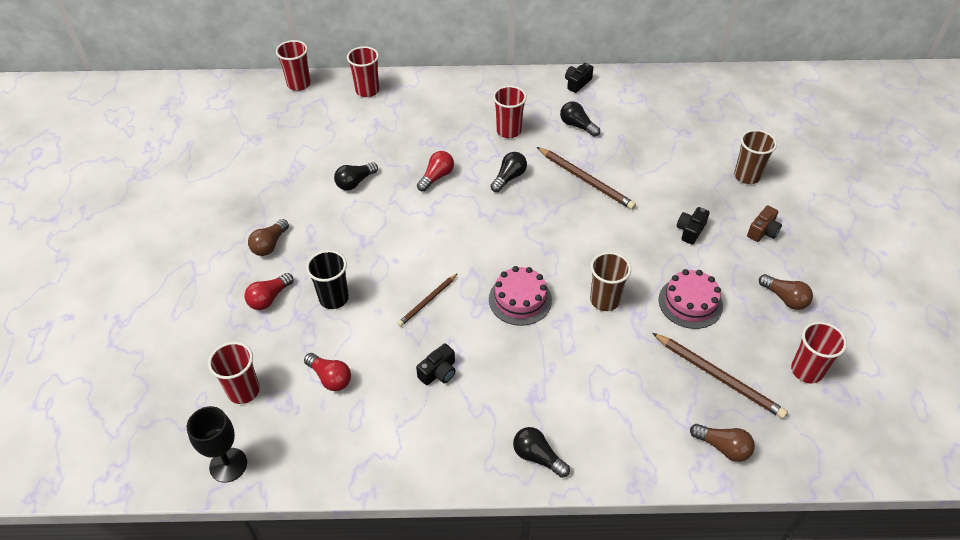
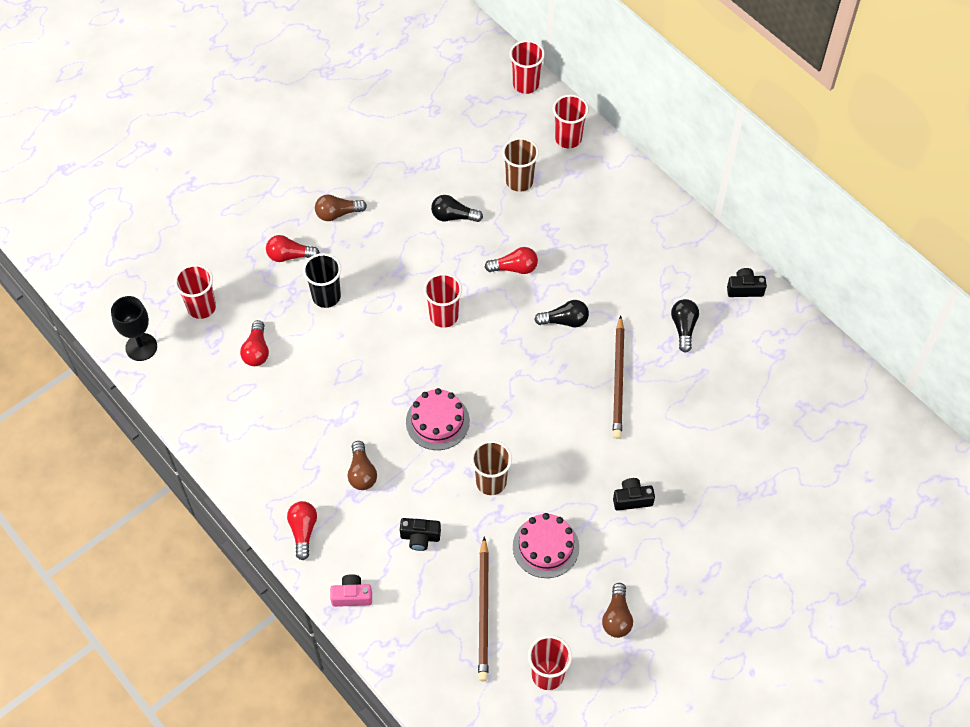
camera: 50 degrees right, 10 degrees up
(427, 301) = (379, 360): brown pencil -> none
(438, 372) = (321, 415): black camera -> black camera (420, 537)
(508, 131) = (623, 280): red cup -> red cup (444, 316)
(537, 457) = (303, 531): black light bulb -> red light bulb
(632, 460) = (352, 596): none -> pink camera
(723, 447) = (416, 652): brown light bulb -> brown light bulb (362, 473)
(747, 176) = (750, 505): brown cup -> brown cup (519, 181)
(763, 231) = (686, 557): brown camera -> none

